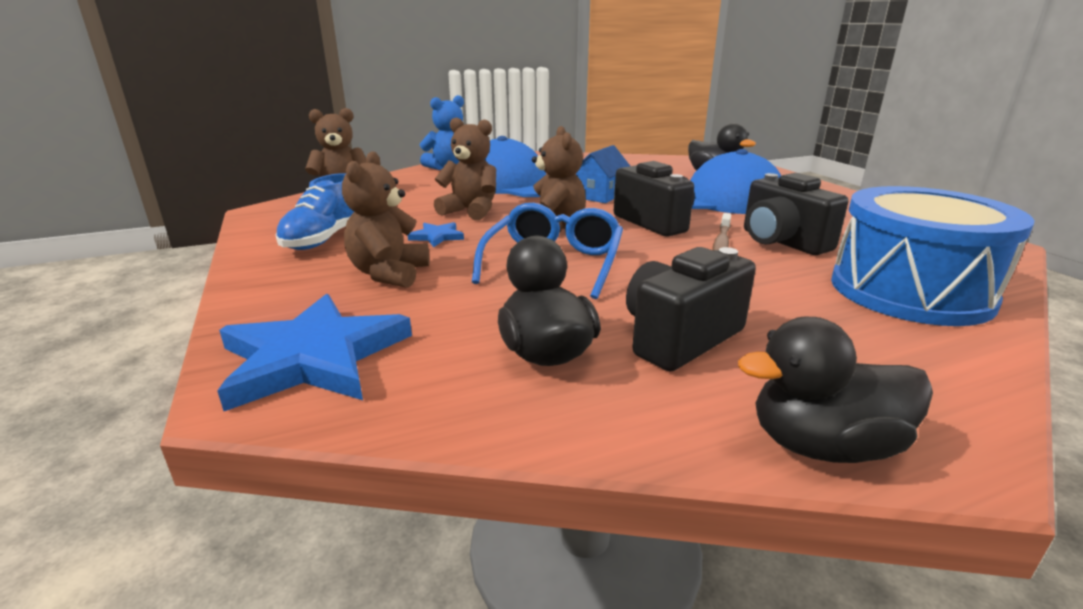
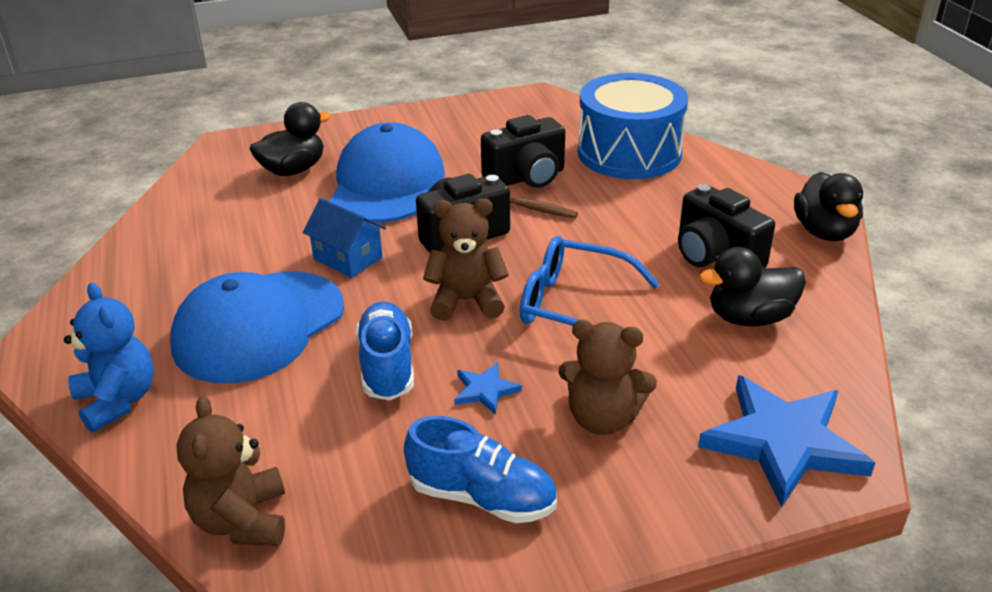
camera: 85 degrees left, 10 degrees up
(471, 211) = (387, 366): brown teddy bear -> blue shoe

